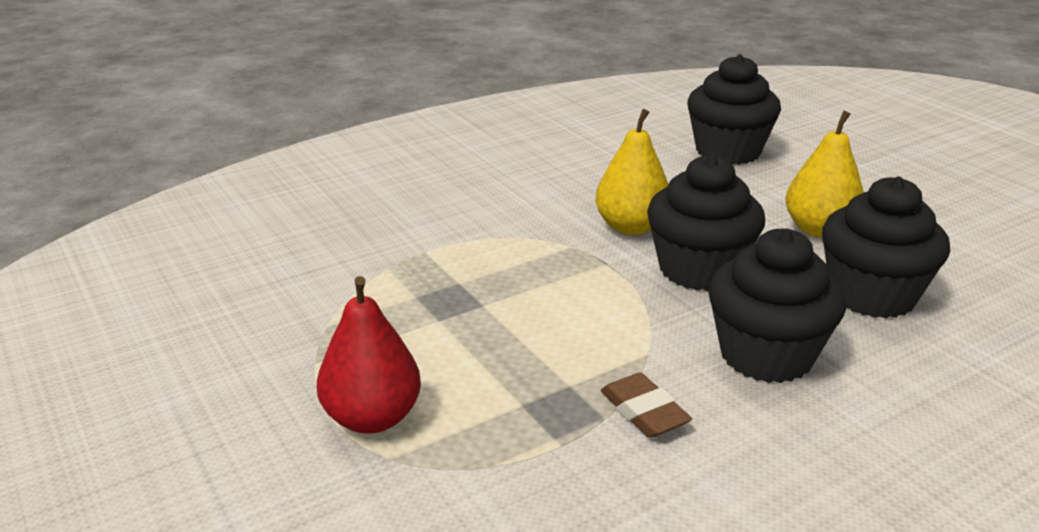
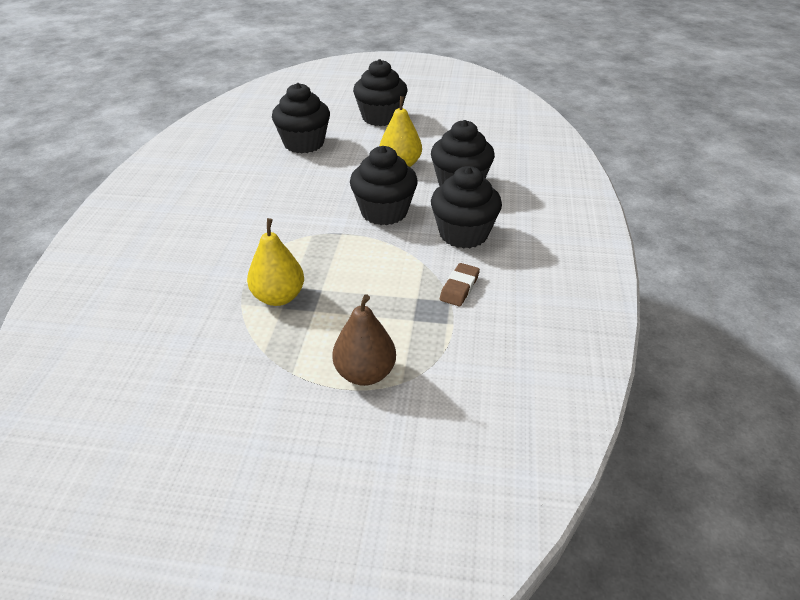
camera: 50 degrees left, 10 degrees up
(372, 418) = (365, 374): red pear -> brown pear
(631, 227) = (323, 208): yellow pear -> yellow pear (278, 297)
(644, 411) = (459, 288): brown eraser -> brown eraser turned 75 degrees counterclockwise
(886, 165) = (380, 117): none -> black cupcake

